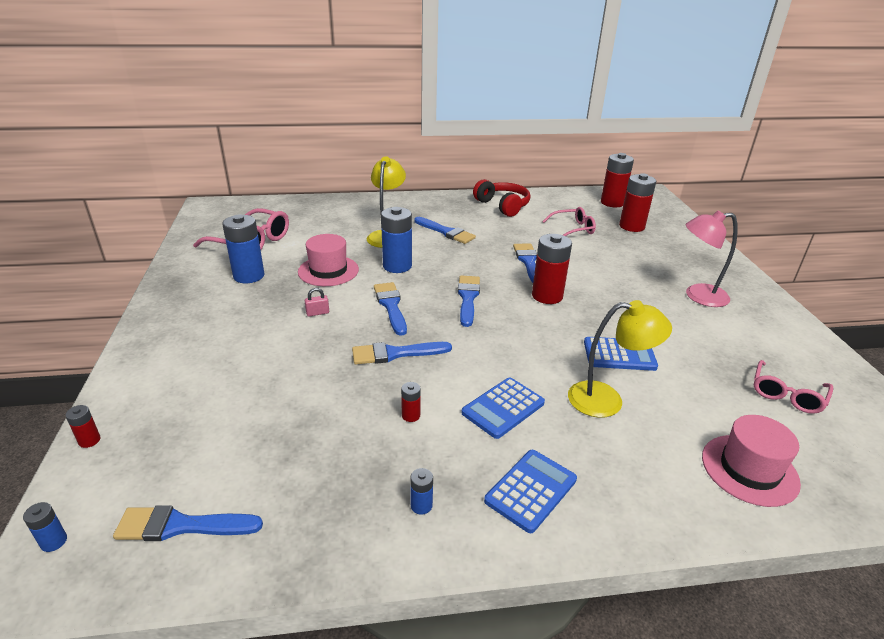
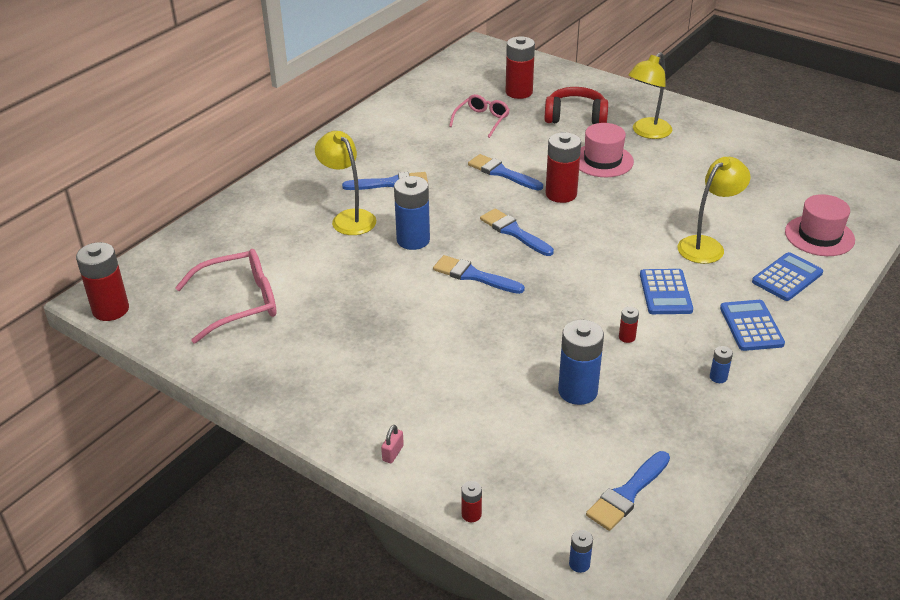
camera: 45 degrees left, 5 degrees up
(249, 276) = (309, 331): blue battery -> blue battery (577, 391)
(317, 313) = (432, 319): pink padlock -> pink padlock (393, 453)
(328, 271) = (367, 281): pink hat -> pink hat (602, 161)
(395, 353) = (544, 307): blue brush -> none
(502, 206) = (388, 127): red headphones -> red headphones (575, 117)
(612, 203) = (468, 74): red battery -> red battery (111, 310)
(619, 355) = (669, 210): blue calculator -> blue calculator (787, 277)
(698, 296) = (647, 132): pink lamp -> yellow lamp
(787, 394) = (779, 176): pink glasses -> none

